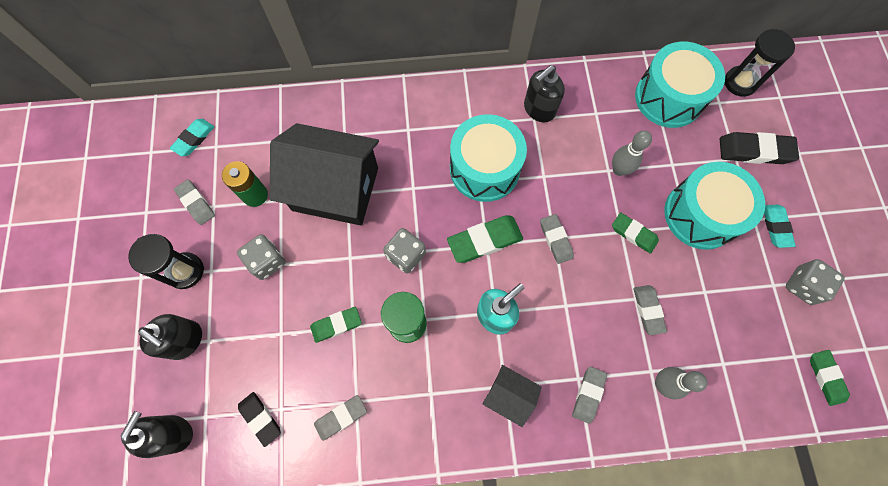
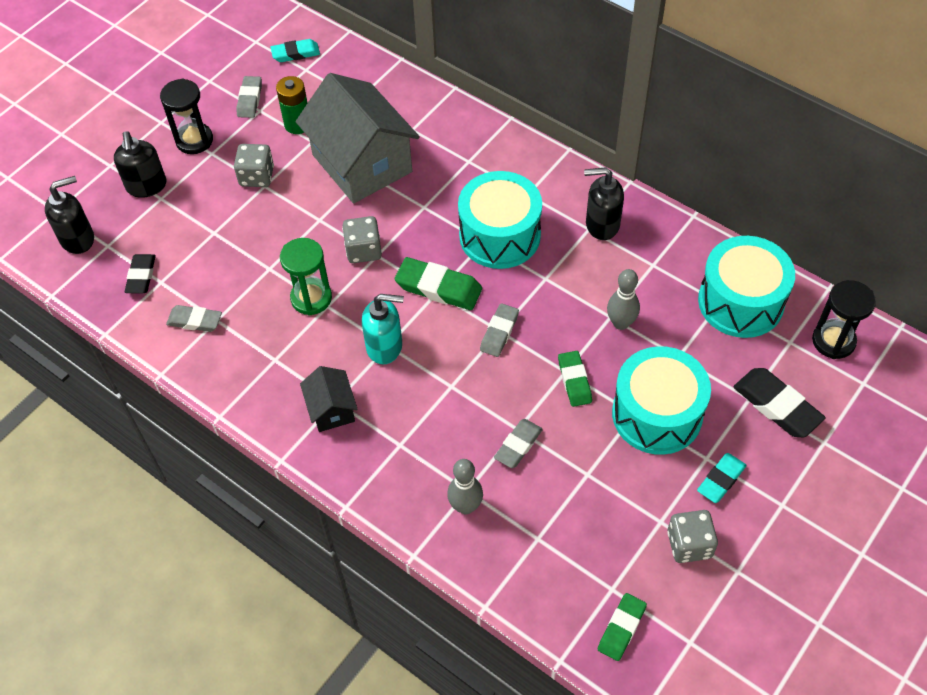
camera: 45 degrees right, 15 degrees down
(335, 189) = (362, 163): black house -> grey house
(336, 325) = (259, 258): green eraser -> none
(588, 394) = (394, 462): grey eraser -> none

